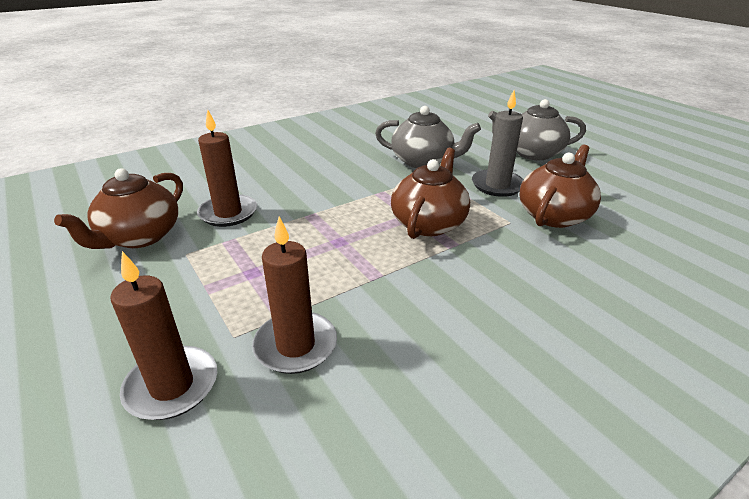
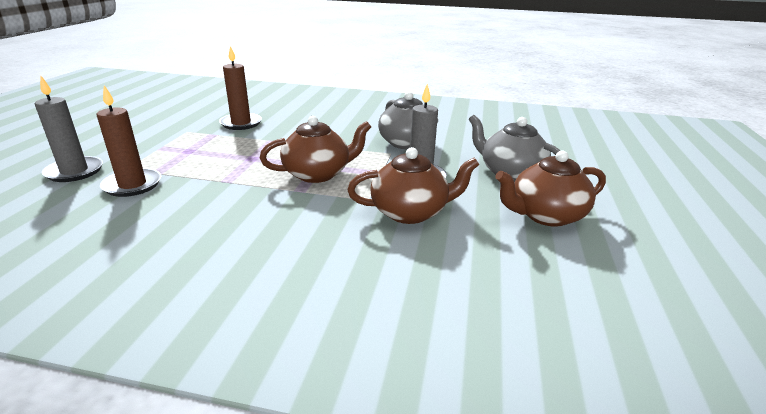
camera: 45 degrees right, 5 degrees down
(140, 237) = (189, 117): brown teapot -> brown teapot (545, 215)
(172, 386) = (74, 171): brown candle -> grey candle

